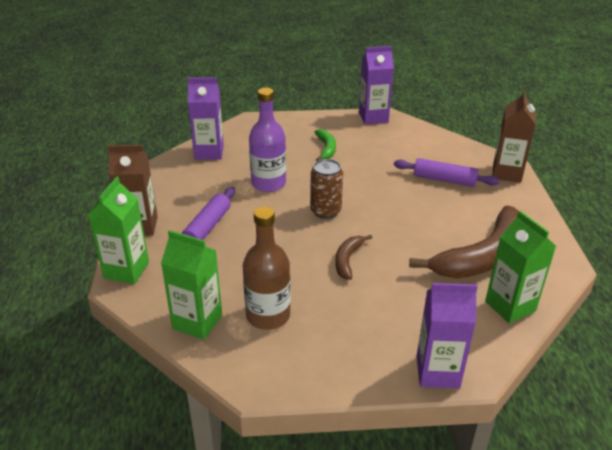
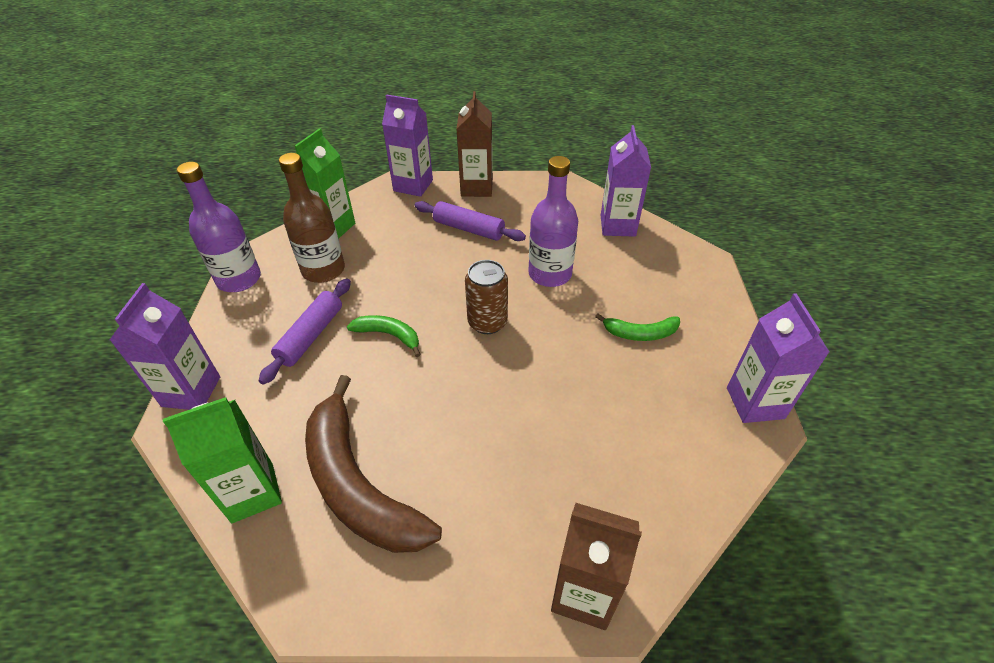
camera: 95 degrees right, 10 degrees up
(126, 270) = (413, 185): green carton -> purple carton
(285, 381) = (239, 279): none -> purple bottle
(347, 260) = (389, 335): brown banana -> green banana
(444, 179) = (560, 476): purple rolling pin -> purple rolling pin (311, 336)

